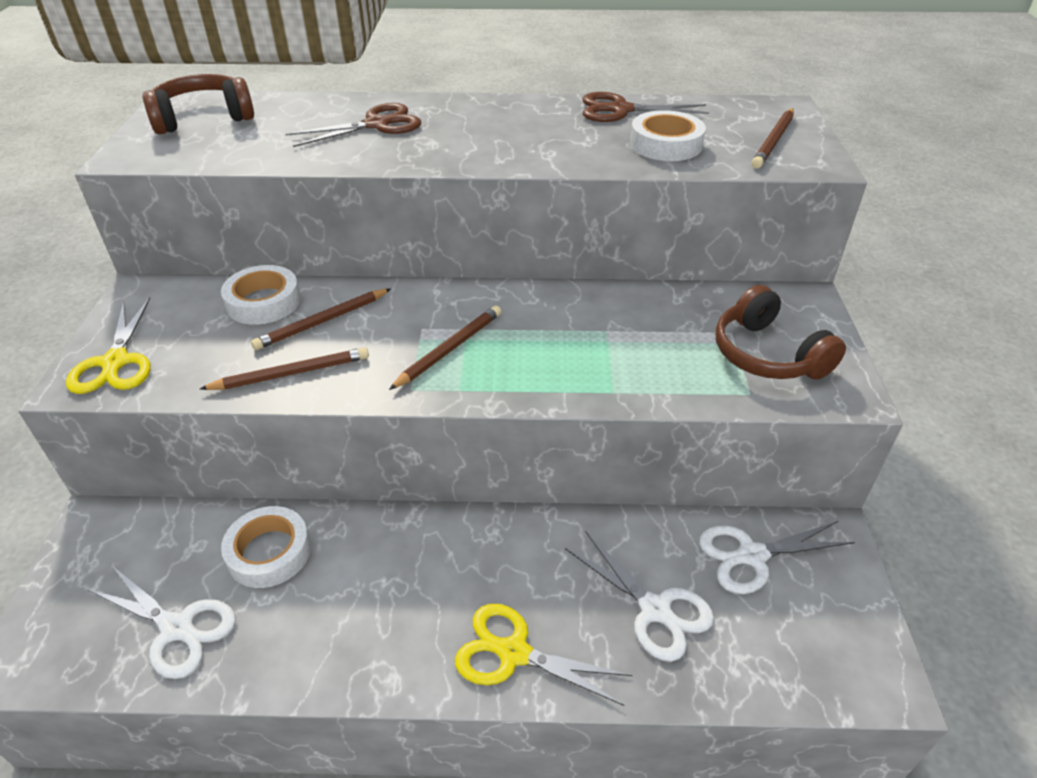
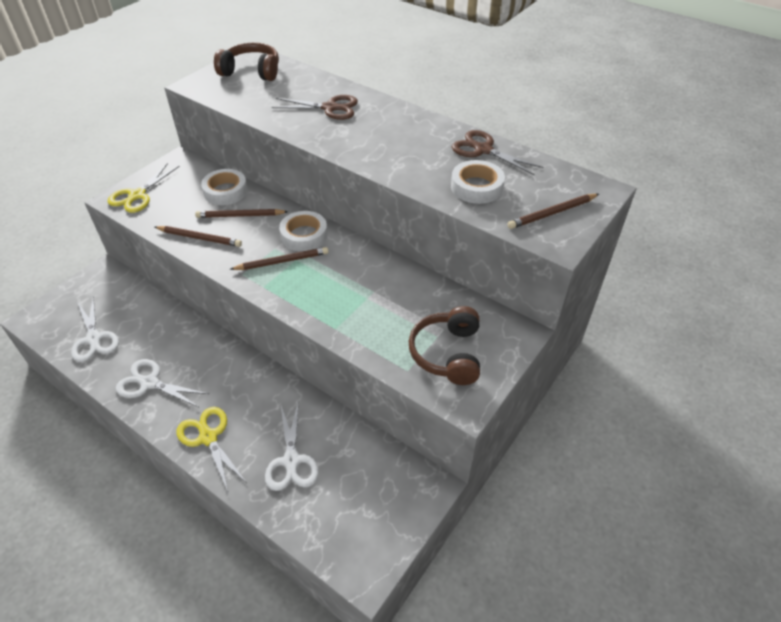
camera: 35 degrees right, 5 degrees up
(269, 552) = (155, 325): white tape -> white tape (304, 235)
(752, 556) = (371, 467): white scissors -> white scissors (150, 383)

